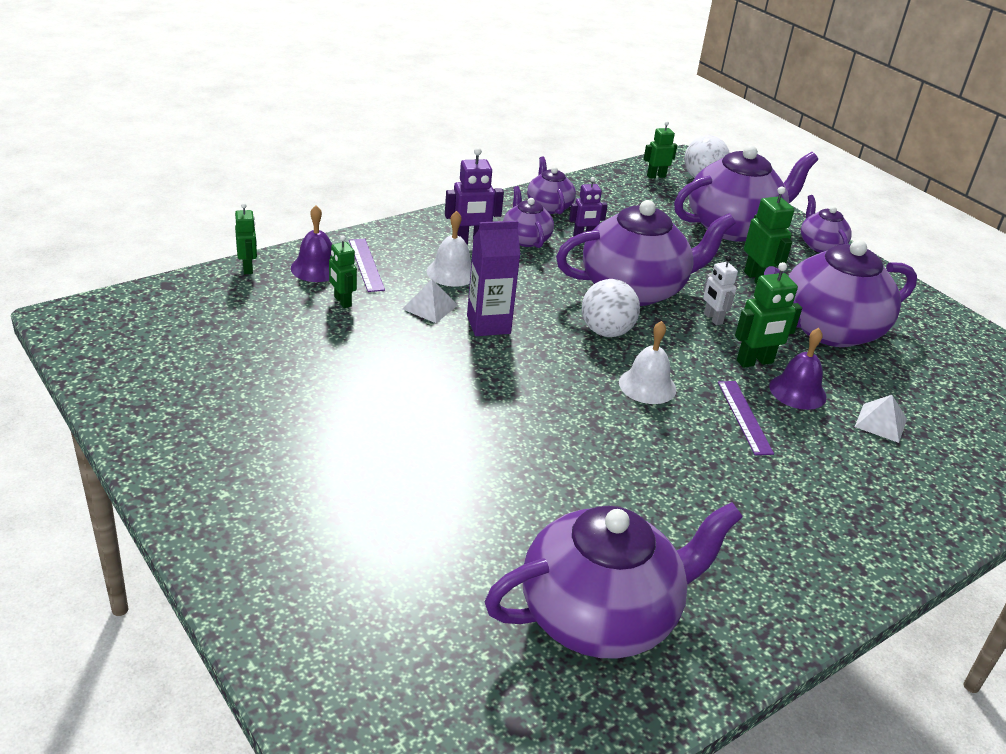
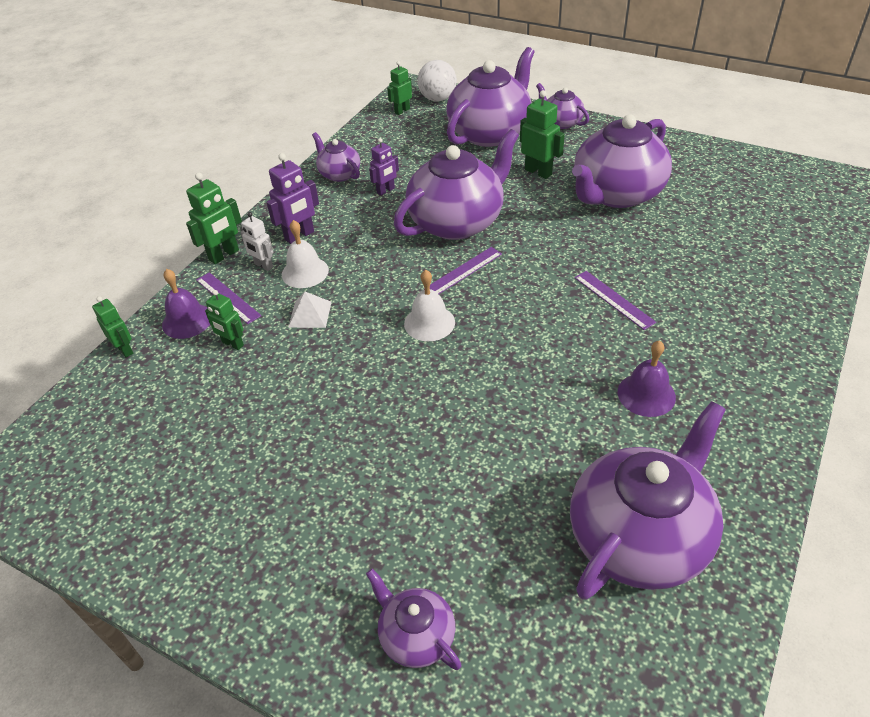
camera: 20 degrees left, 10 degrees up
(488, 325) = (369, 308): purple carton -> none
(525, 239) = (342, 213): purple teapot -> purple teapot (416, 636)
(606, 331) = (463, 271): white ball -> purple ruler
(647, 386) = (527, 306): white bell -> white bell (429, 323)
(712, 319) = (531, 222): white robot -> white robot (263, 265)
(755, 362) = (587, 247): green robot -> green robot (224, 255)
(797, 391) = (633, 258): purple bell -> purple bell (646, 394)
(880, 422) = (705, 257): white pyramid -> none

